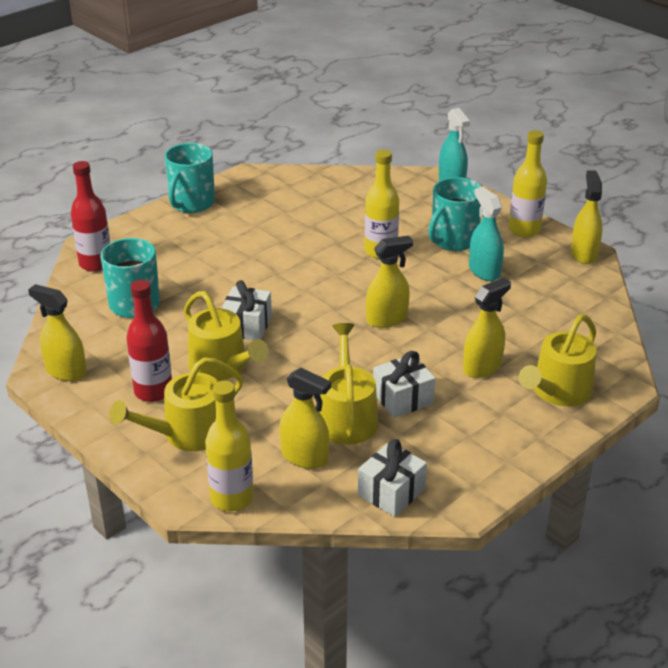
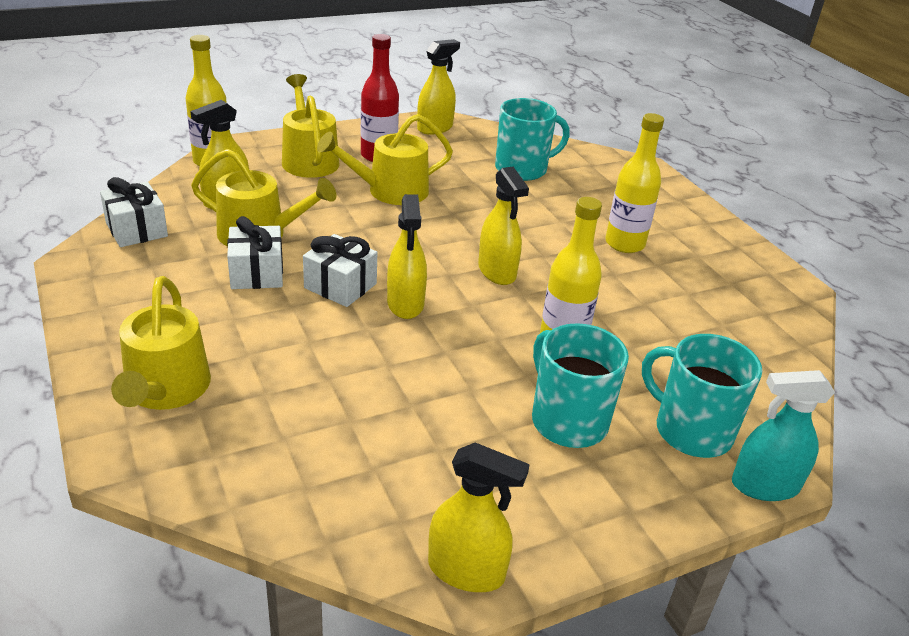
camera: 105 degrees right, 0 degrees up
(96, 263) = (604, 163): red bottle -> none
(191, 203) = (721, 233): turquoise mug -> turquoise mug (691, 430)
(247, 326) = (449, 216): white gift -> white gift (340, 286)
(482, 367) = (262, 344): yellow spray bottle -> yellow spray bottle (497, 271)
(484, 271) = (469, 423): turquoise spray bottle -> none
(524, 230) = (573, 519): yellow bottle -> yellow bottle (624, 244)
(558, 391) = (165, 389): yellow watering can -> yellow watering can turned 150 degrees counterclockwise

